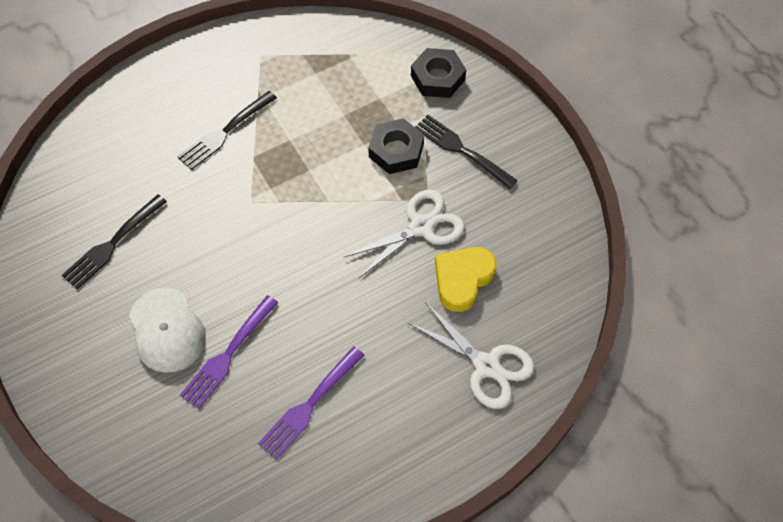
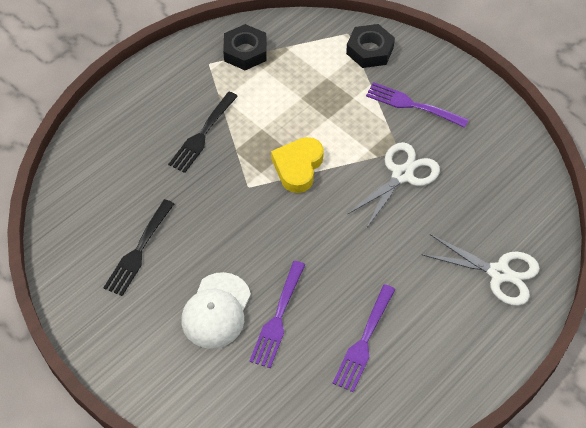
camera: 15 degrees left, 5 degrees down
(167, 330) = (216, 310): white cap -> white cap turned 60 degrees clockwise
(396, 150) = (357, 117): black nut -> black nut (245, 52)
(462, 150) = (413, 105): black fork -> purple fork
(462, 279) = (453, 209): yellow heart -> yellow heart (298, 167)

